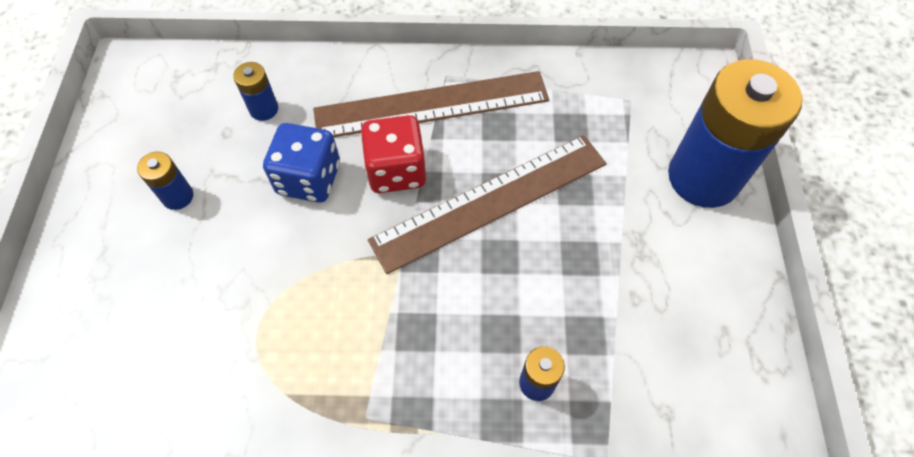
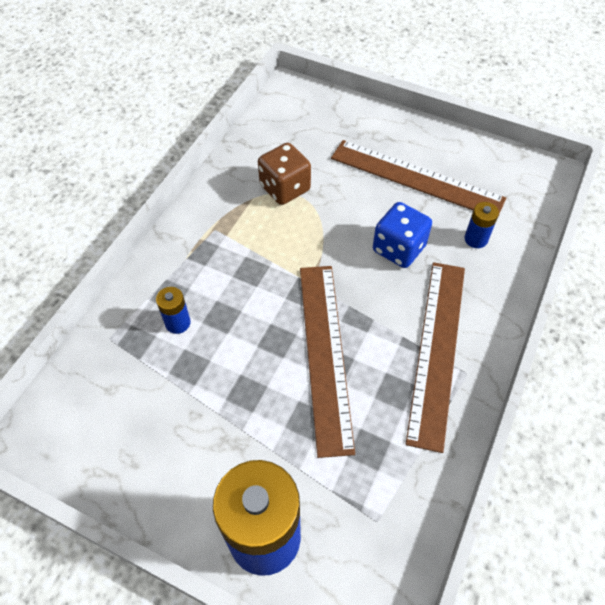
camera: 115 degrees right, 5 degrees down
(178, 196) = (416, 178): blue battery -> brown ruler
(249, 355) = (285, 188): none -> brown dice
(396, 170) = (382, 303): red dice -> none

